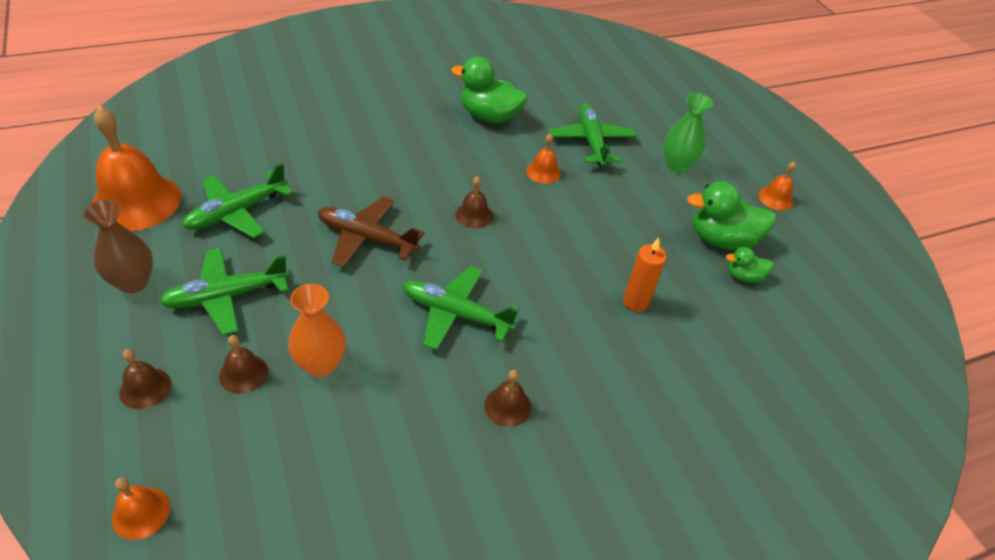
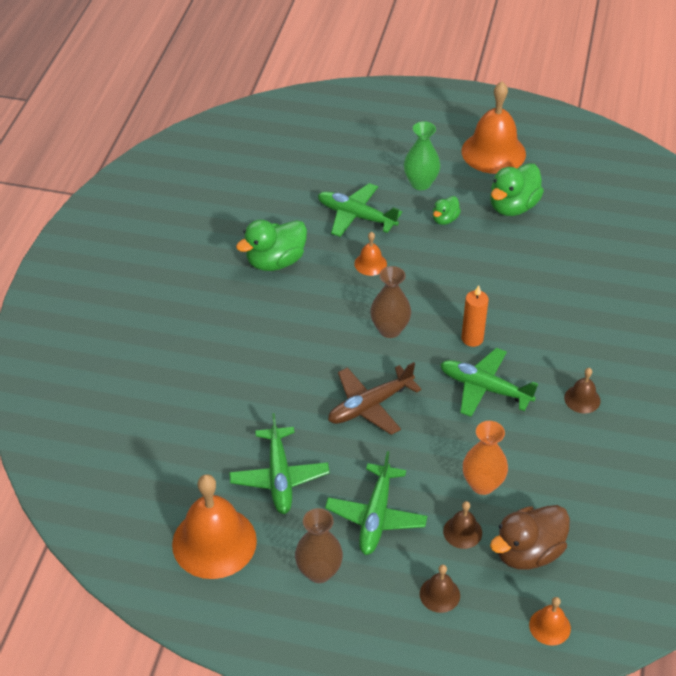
camera: 50 degrees left, 0 degrees up
(245, 445) = (528, 552): none -> brown duck
(455, 314) = (484, 388): green plane -> green plane turned 60 degrees clockwise
(474, 215) = (390, 329): brown bell -> brown vase
(635, 302) = (538, 286): orange candle -> orange candle (472, 339)
(743, 276) = (553, 217): green duck -> green duck (445, 219)
(775, 198) = (493, 152): orange bell -> orange bell, size x2.14

